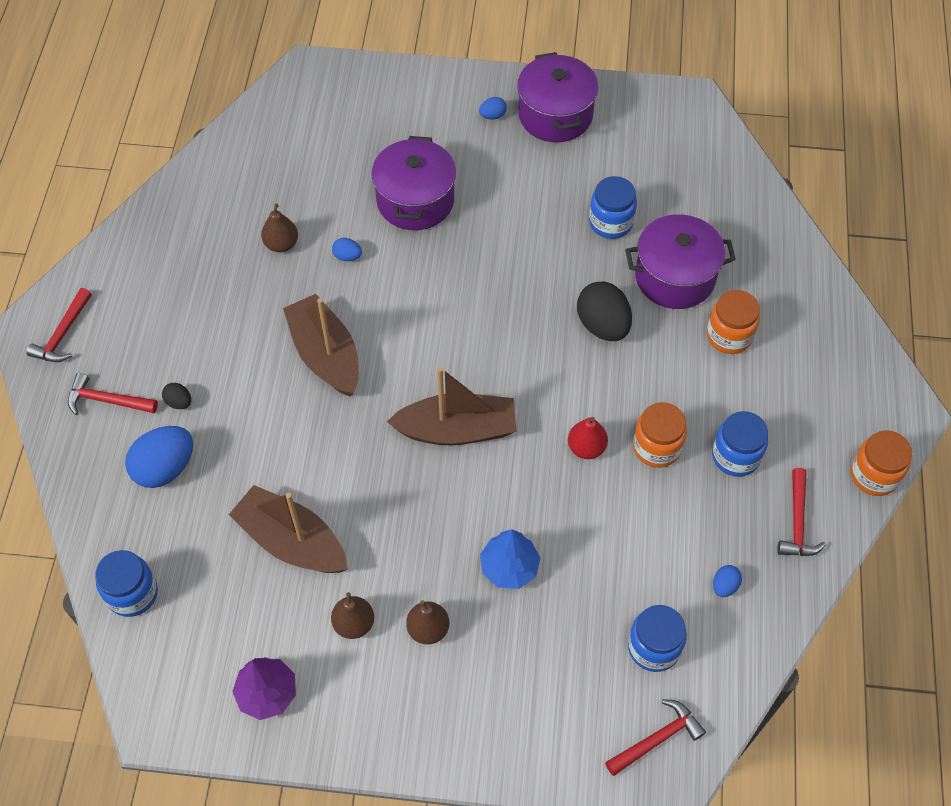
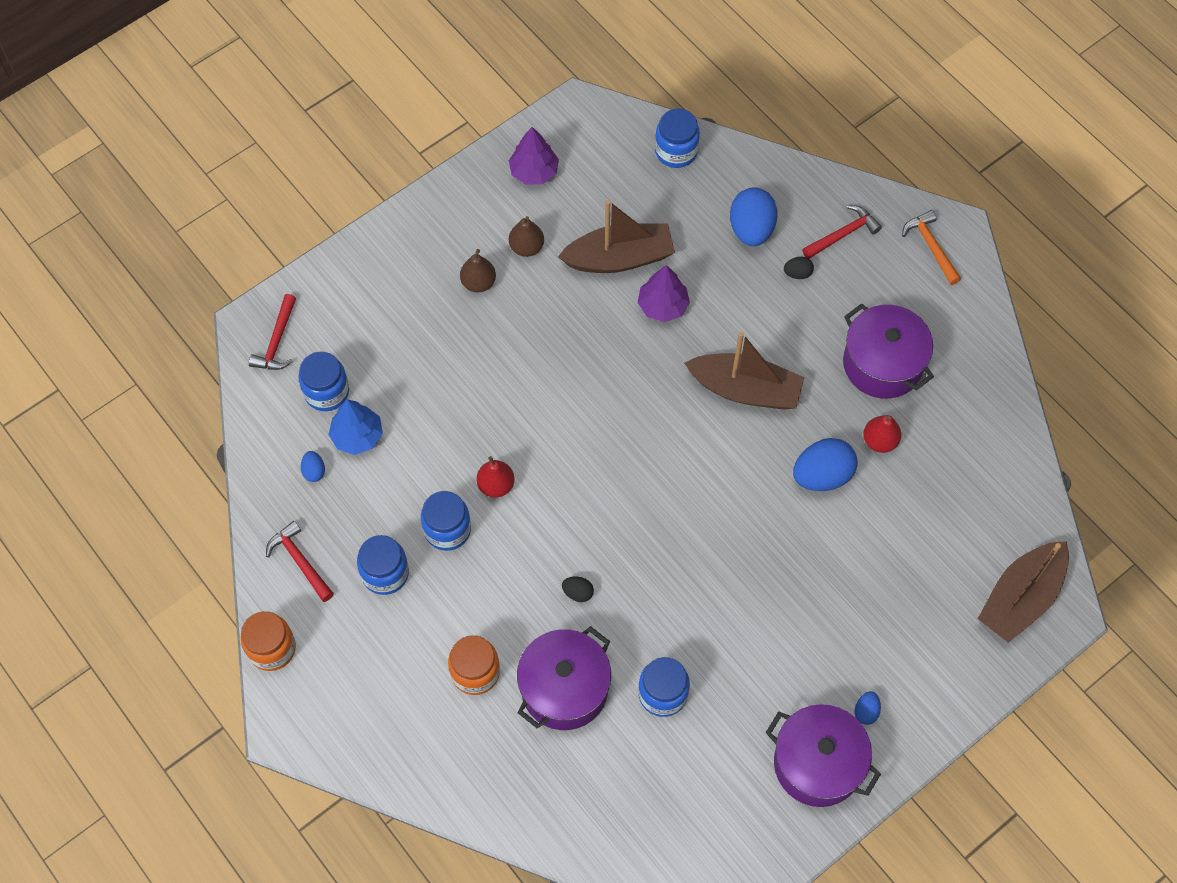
camera: 135 degrees right, 5 degrees up
(63, 334) = (931, 247): red hammer -> orange hammer
(281, 244) = (879, 441): brown pear -> red pear
(307, 470) = (663, 306): none -> purple tree
(347, 256) = (822, 475): blue egg -> blue egg, size x2.11
(415, 201) = (830, 569): purple pot -> purple pot (882, 364)
(457, 430) = (597, 418): brown boat -> brown boat (1020, 598)
(509, 567) = (466, 361): blue tree -> blue tree (357, 436)
(603, 325) = (578, 593): black egg -> black egg, size x0.47
(656, 447) = (447, 530): orange jar -> blue jar

